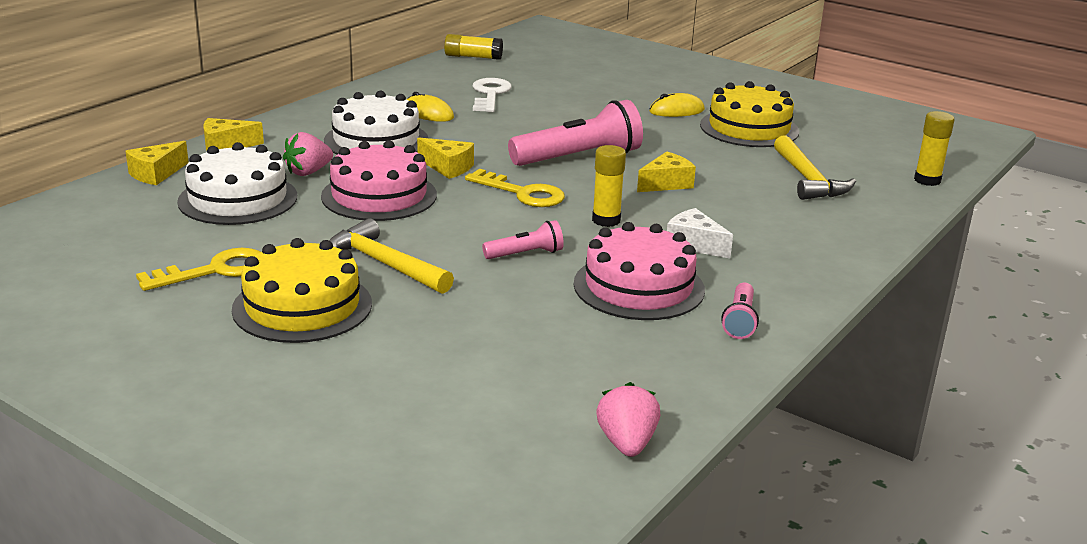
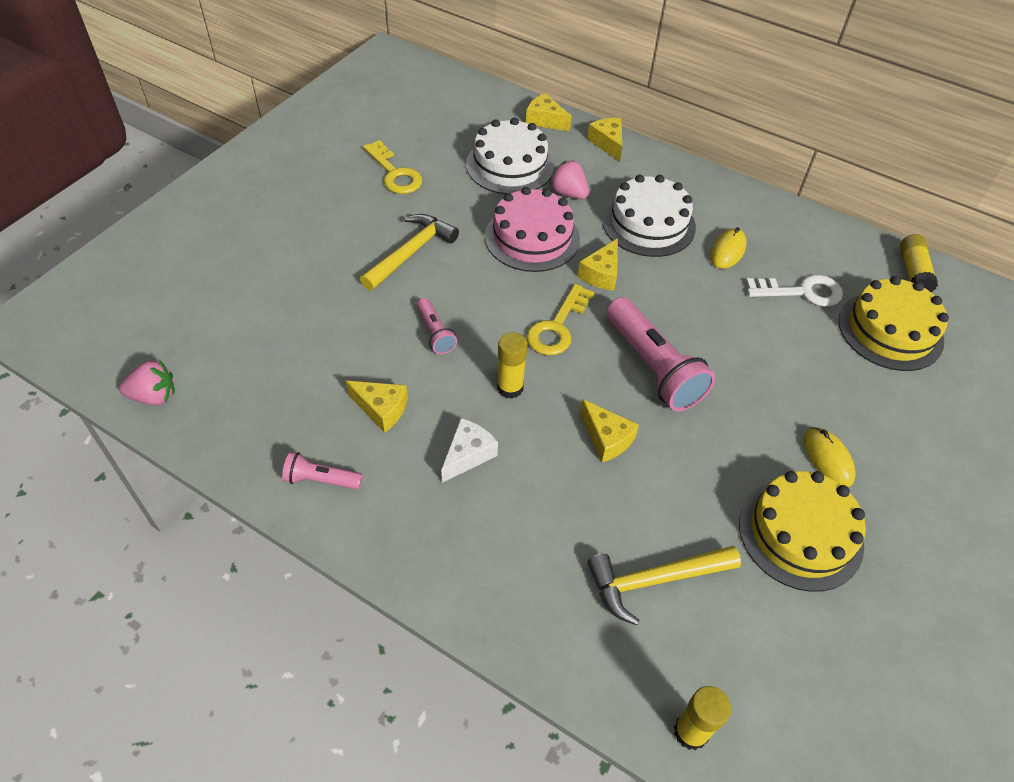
camera: 85 degrees right, 25 degrees up
(302, 306) = (345, 220): yellow cake -> yellow cake (890, 330)
(639, 287) = (381, 409): pink cake -> yellow cheese

